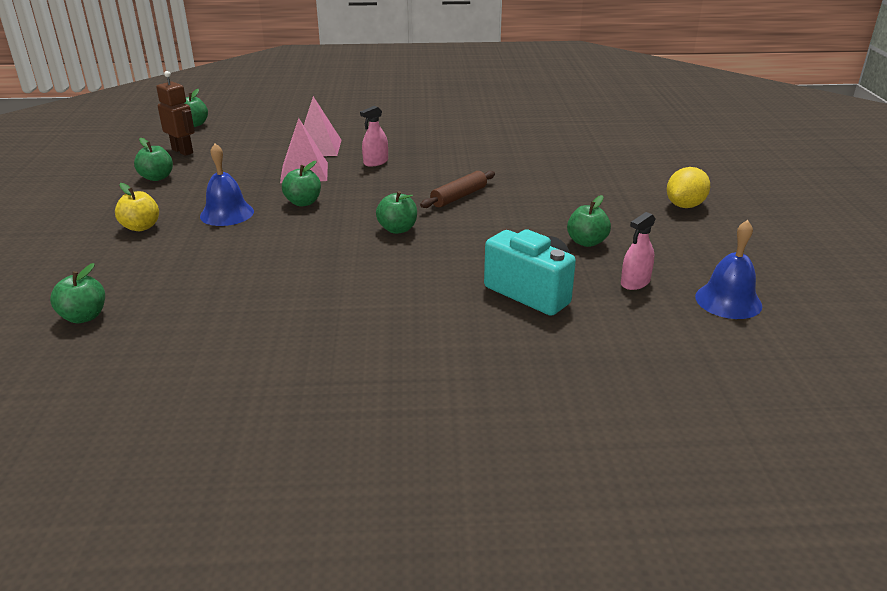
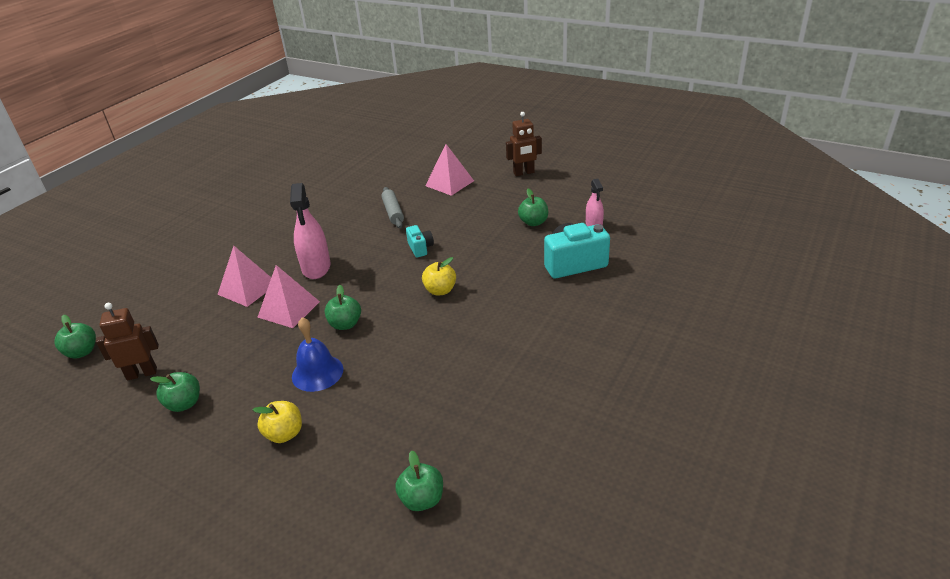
camera: 55 degrees left, 5 degrees up
(375, 162) = (316, 267): pink spray bottle -> pink spray bottle, size x1.76
(397, 229) = (440, 290): green apple -> yellow apple
(459, 197) = (420, 248): brown rolling pin -> turquoise camera
(505, 164) = (393, 212): none -> grey rolling pin
(599, 173) = (449, 183): none -> pink pyramid
(685, 205) = (524, 173): yellow lemon -> brown robot
(728, 301) = (636, 204): blue bell -> none

